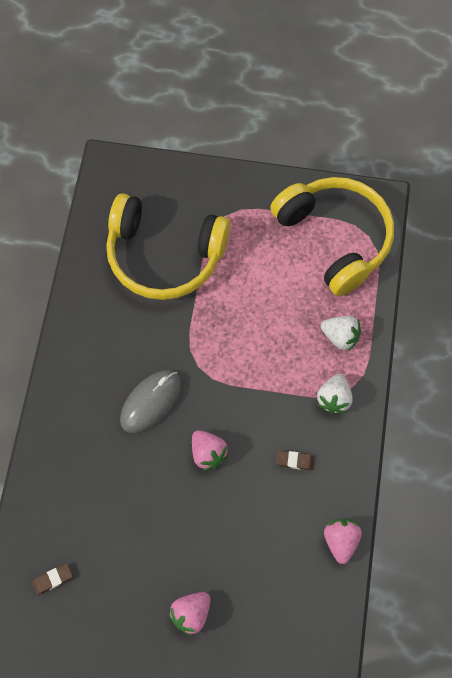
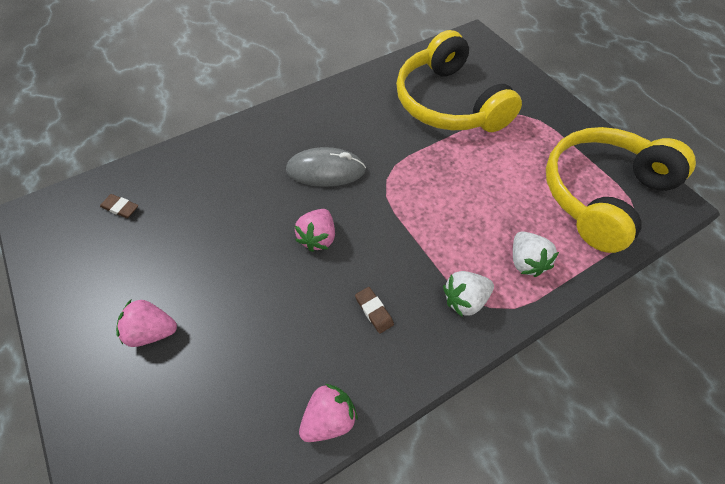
camera: 50 degrees right, 10 degrees down
(335, 238) = (601, 194): yellow headphones -> yellow headphones turned 150 degrees counterclockwise

